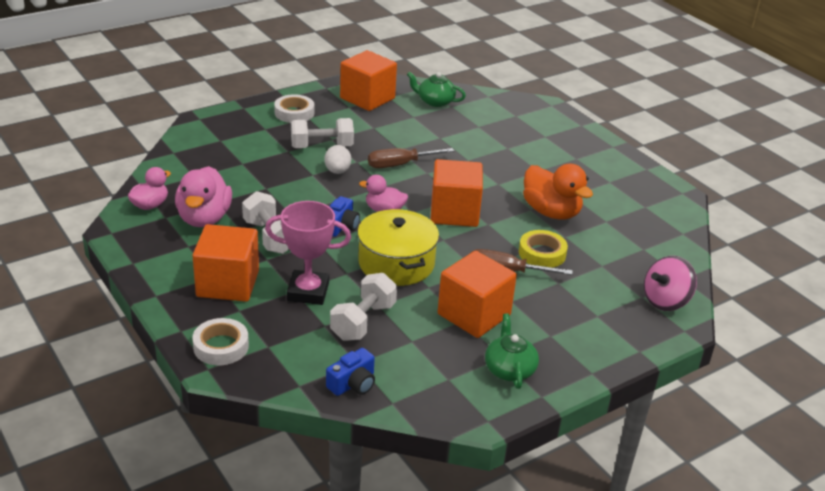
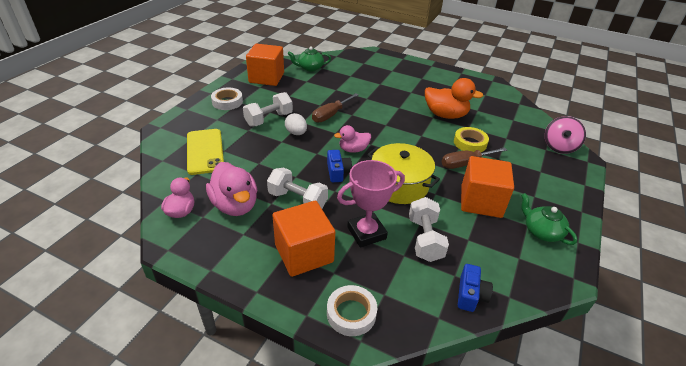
camera: 30 degrees left, 5 degrees up
(222, 158) = (205, 151): none -> yellow phone
(454, 212) = (395, 135): orange cube -> none

